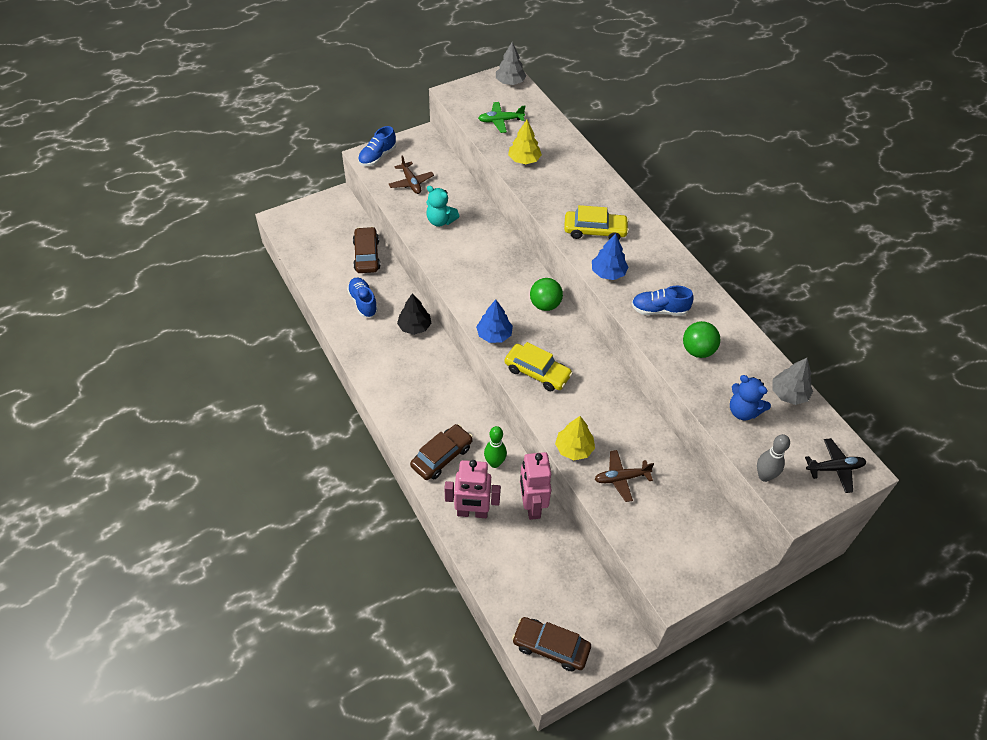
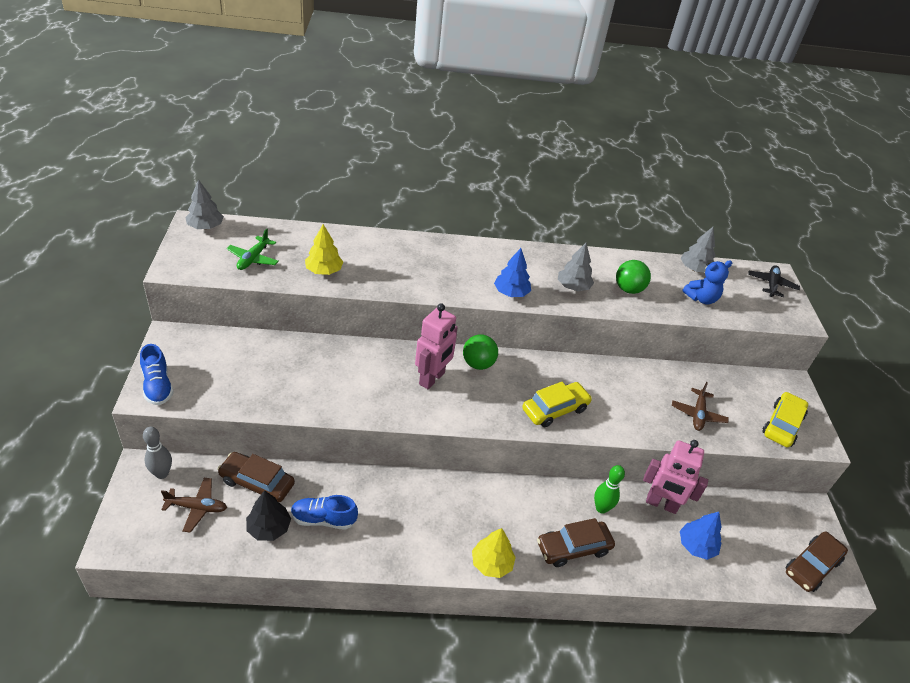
camera: 65 degrees left, 10 degrees down
(411, 182) = (228, 378): brown plane -> brown plane (197, 507)
(414, 326) = (393, 489): black tree -> black tree (269, 528)
(440, 221) = (307, 382): turquoise teddy bear -> none
(442, 456) = (573, 548): brown car -> brown car turned 90 degrees counterclockwise
(472, 512) = (650, 555): pink robot -> pink robot (432, 379)
(494, 335) = (490, 417): blue tree -> blue tree (696, 546)
(574, 448) = (654, 428): yellow tree -> yellow tree (491, 563)
(595, 231) = (455, 275): yellow car -> yellow car (782, 425)
(659, 310) = (573, 287): blue shoe -> grey tree
(764, 476) = (767, 320): grey bowling pin -> grey bowling pin (162, 473)

